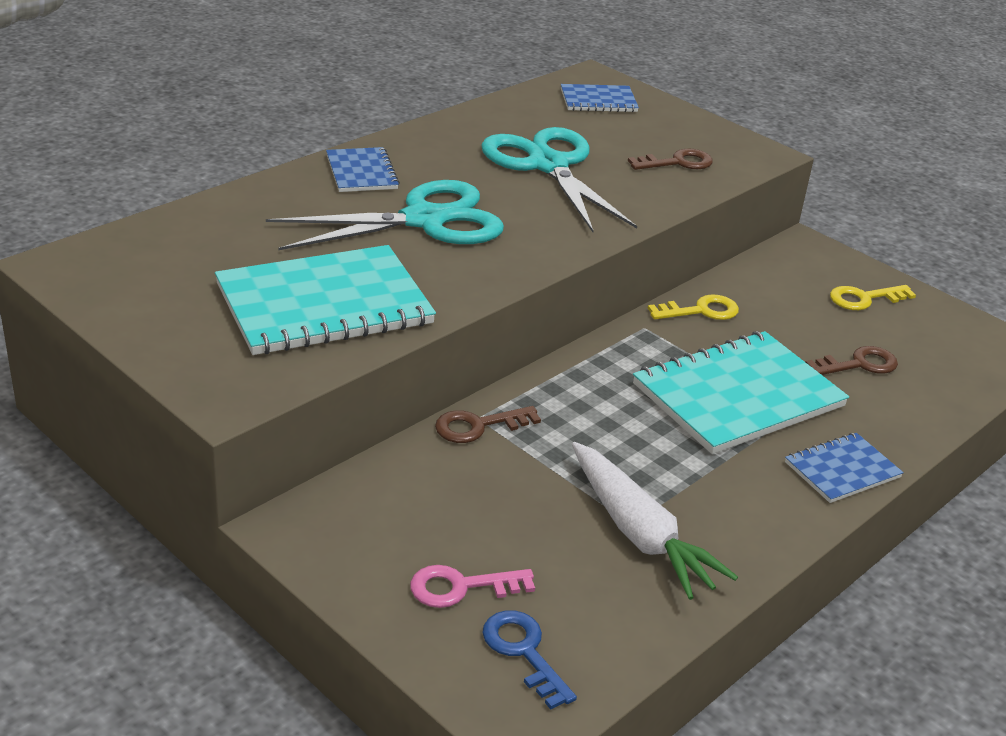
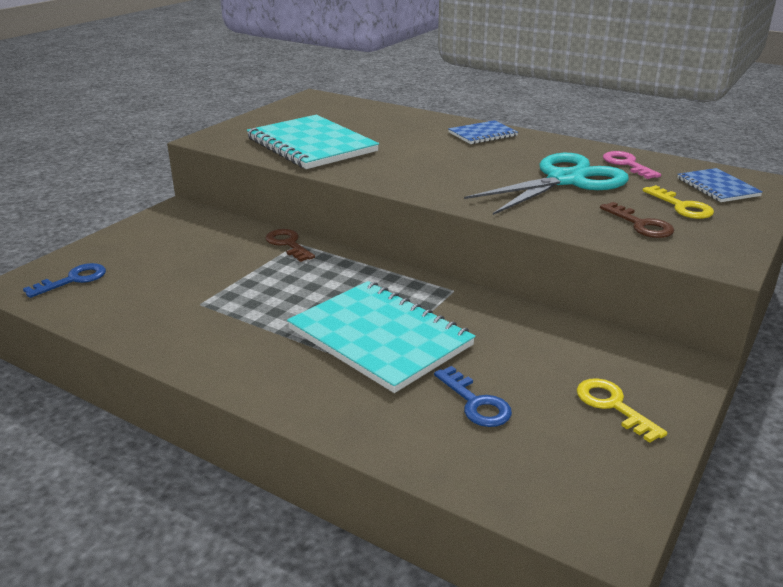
camera: 80 degrees right, 5 degrees down
(424, 220) = (436, 155): turquoise scissors -> none
(461, 587) = (129, 257): pink key -> pink key (627, 164)
(639, 533) = (188, 307): white carrot -> none
(701, 311) = (501, 313): yellow key -> yellow key (681, 206)
(842, 470) = (293, 395): blue notebook -> none
(858, 364) = (476, 403): brown key -> blue key

